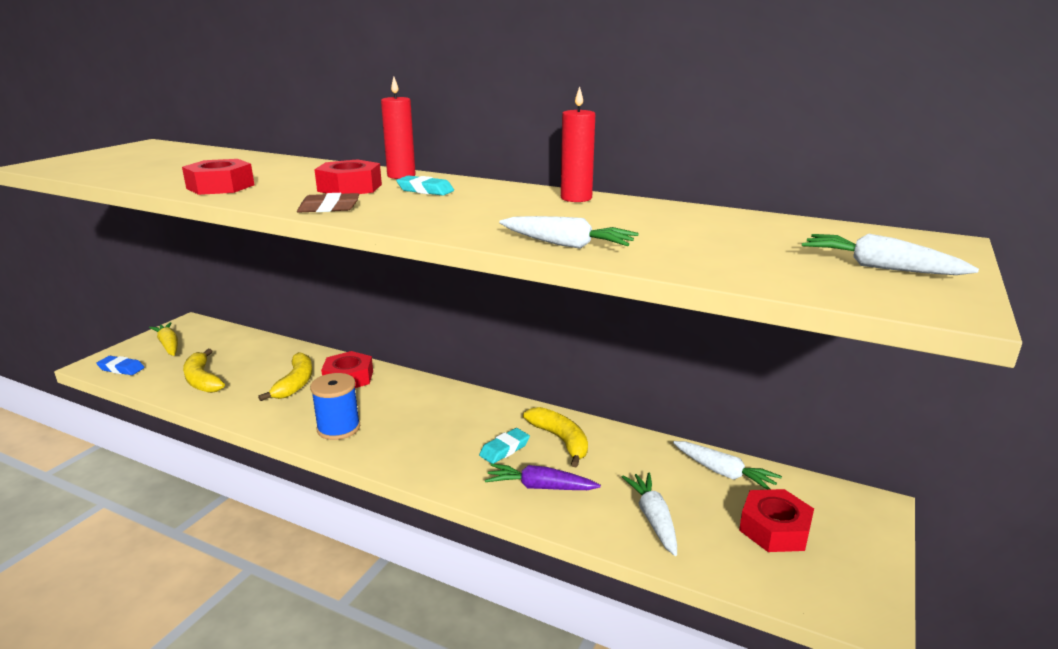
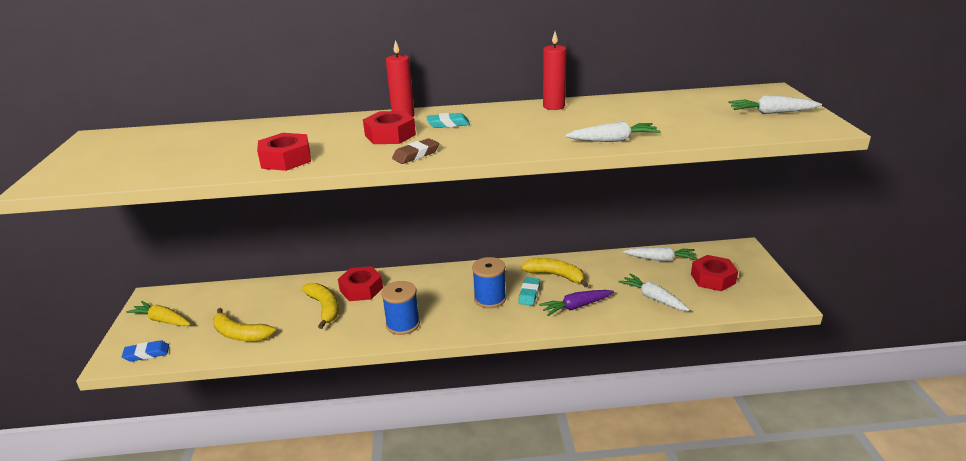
camera: 30 degrees left, 5 degrees up
(455, 437) = (490, 299): none -> blue spool

